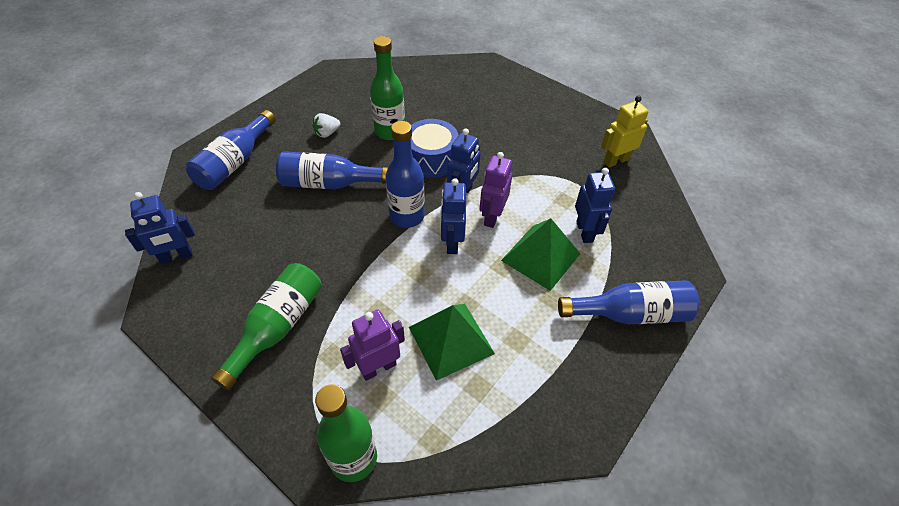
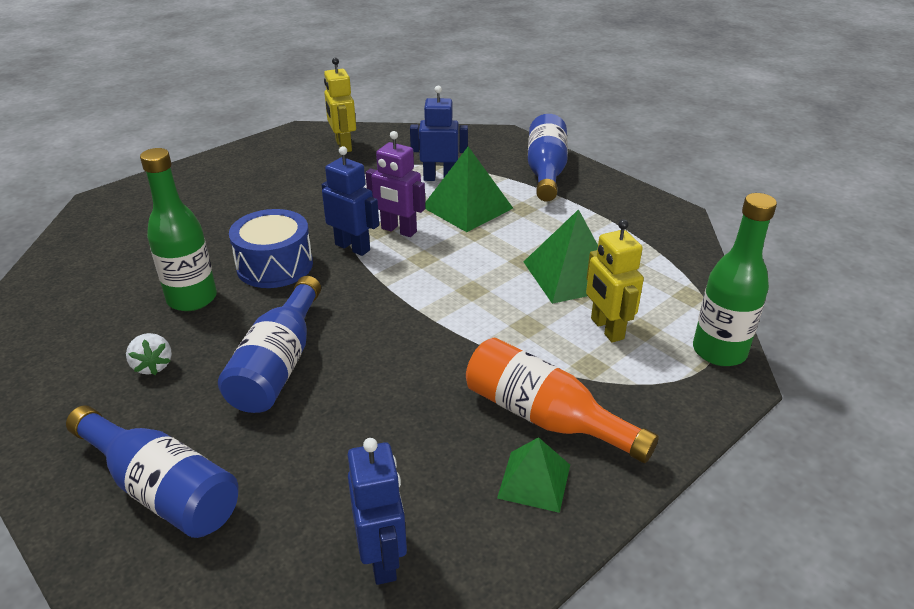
camera: 80 degrees left, 15 degrees down
(221, 324) = (534, 481): none -> green pyramid
(277, 327) = (545, 417): green bottle -> orange bottle
(378, 367) = (606, 329): purple robot -> yellow robot
(407, 216) = (375, 293): blue bottle -> none
(452, 242) = (431, 262): blue robot -> none

